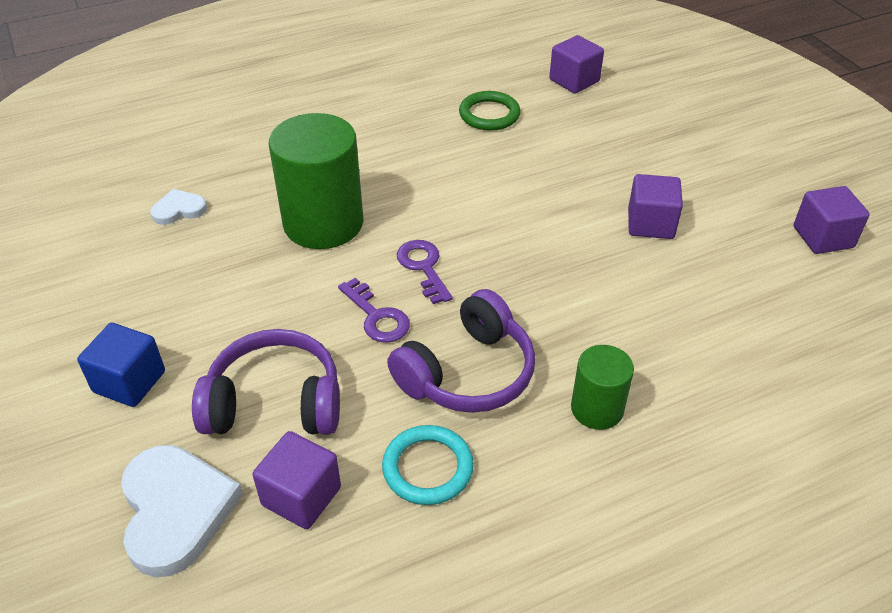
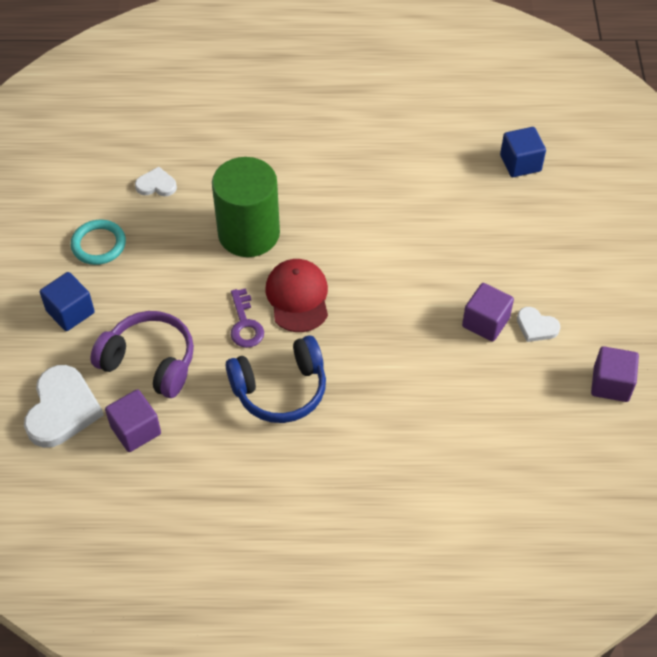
camera: 25 degrees right, 10 degrees up
(423, 267) = (298, 297): purple key -> red cap
(427, 468) = (218, 443): turquoise ring -> turquoise ring (98, 244)
(468, 373) = (280, 389): purple headphones -> blue headphones
(489, 114) = (428, 175): green ring -> none
(574, 81) = (520, 163): purple cube -> blue cube
(597, 409) = (348, 448): green cylinder -> none
(705, 210) = (536, 326): none -> white heart

